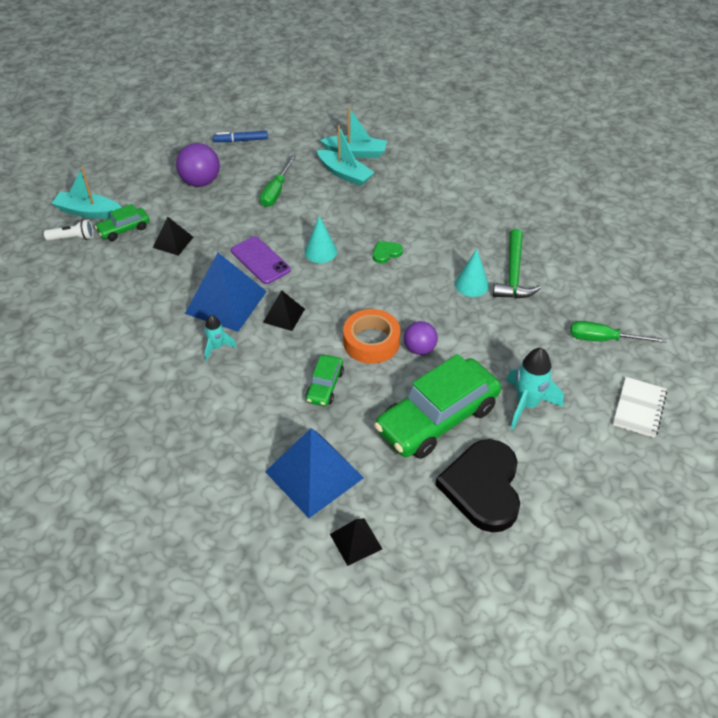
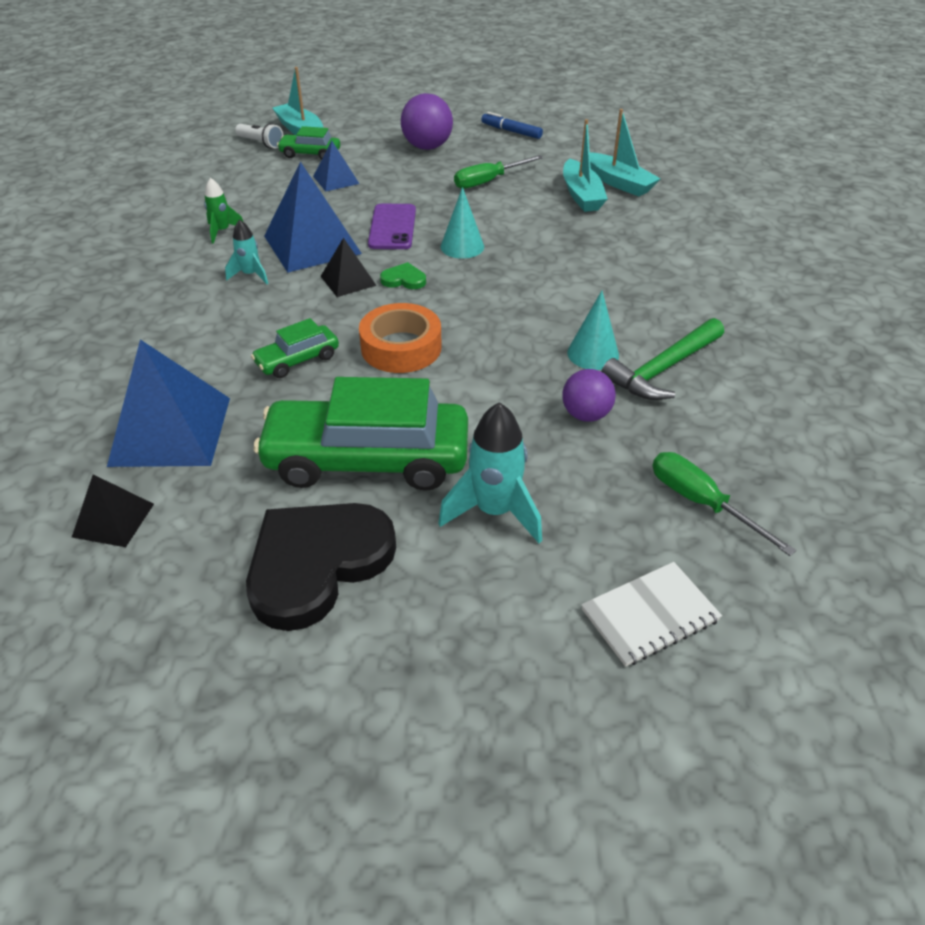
camera: 40 degrees right, 5 degrees down
(150, 326) = (222, 231): none -> green rocket
(173, 242) = (336, 180): black pyramid -> blue pyramid
(386, 253) = (531, 279): green heart -> green heart (404, 279)
(419, 349) = (444, 382): purple ball -> purple ball (586, 415)

